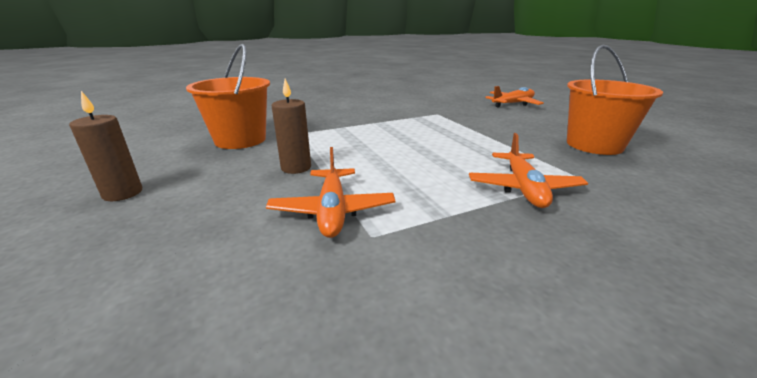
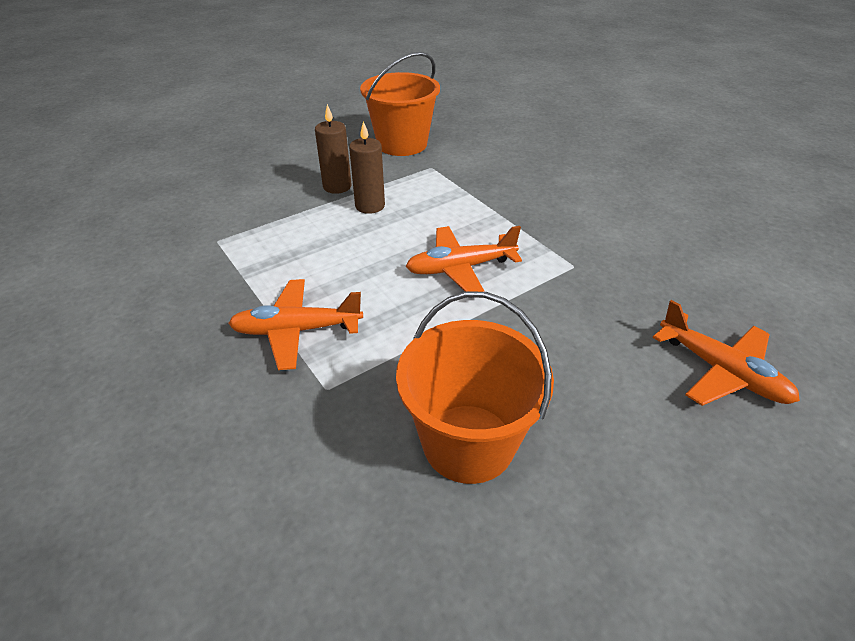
camera: 80 degrees right, 15 degrees up
(123, 193) = (286, 133): brown candle -> brown candle (370, 206)
(332, 211) = (255, 218): orange plane -> orange plane (460, 268)

